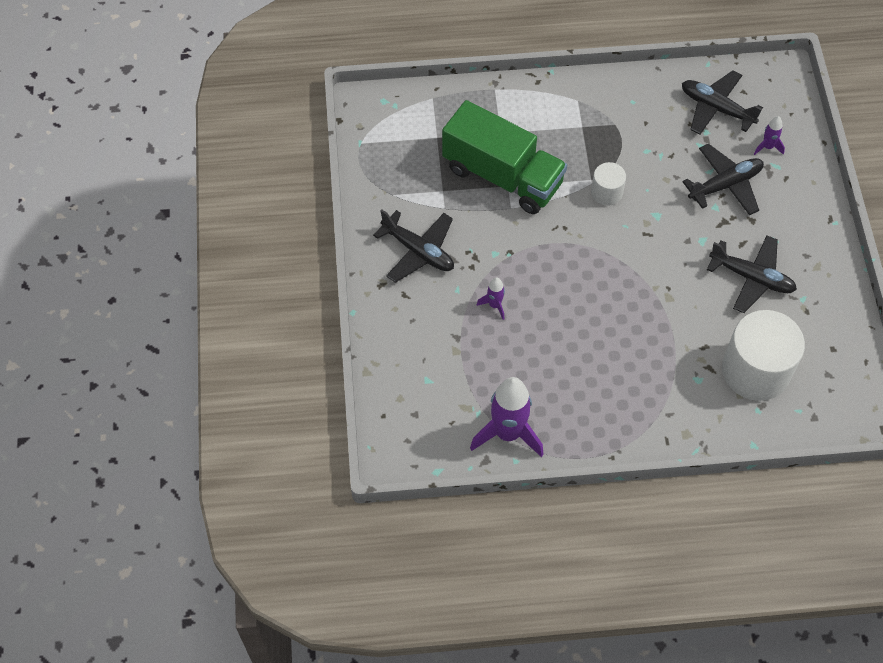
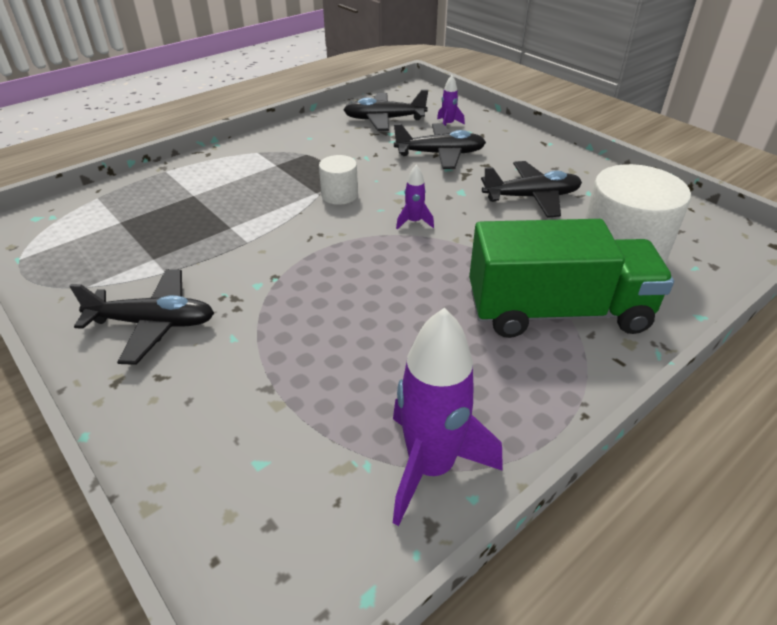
camera: 35 degrees left, 20 degrees down
(494, 305) = (294, 331): purple rocket -> purple rocket (414, 222)
(502, 176) = (219, 223): green truck -> green truck (557, 311)
(725, 185) = (440, 154): black plane -> black plane turned 60 degrees clockwise

